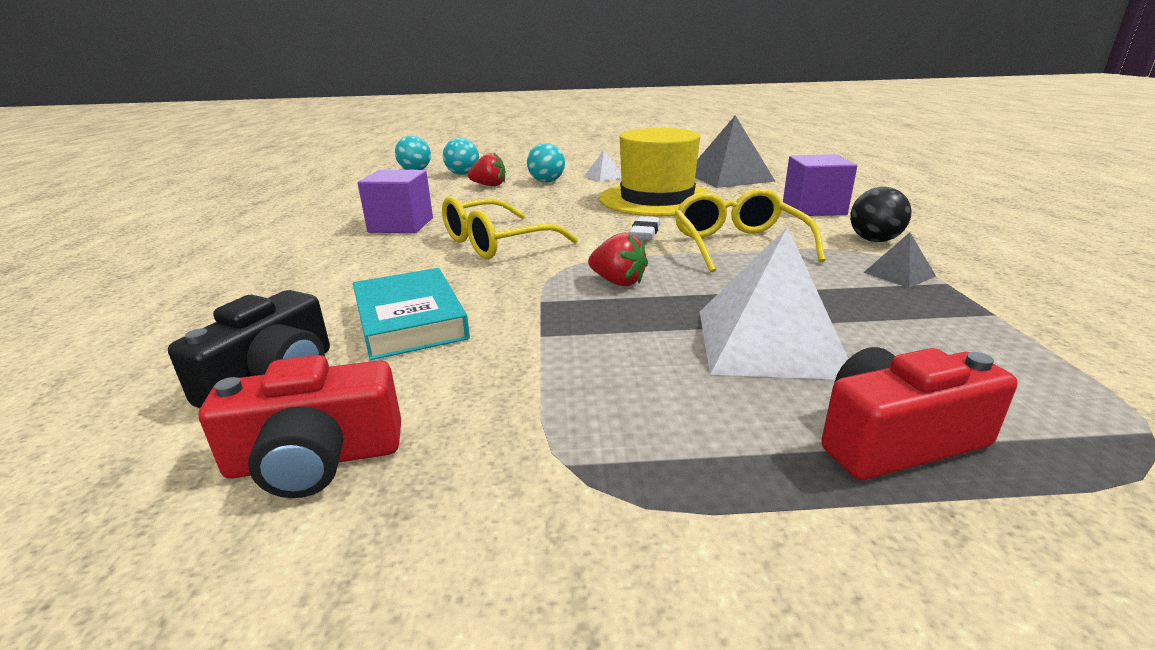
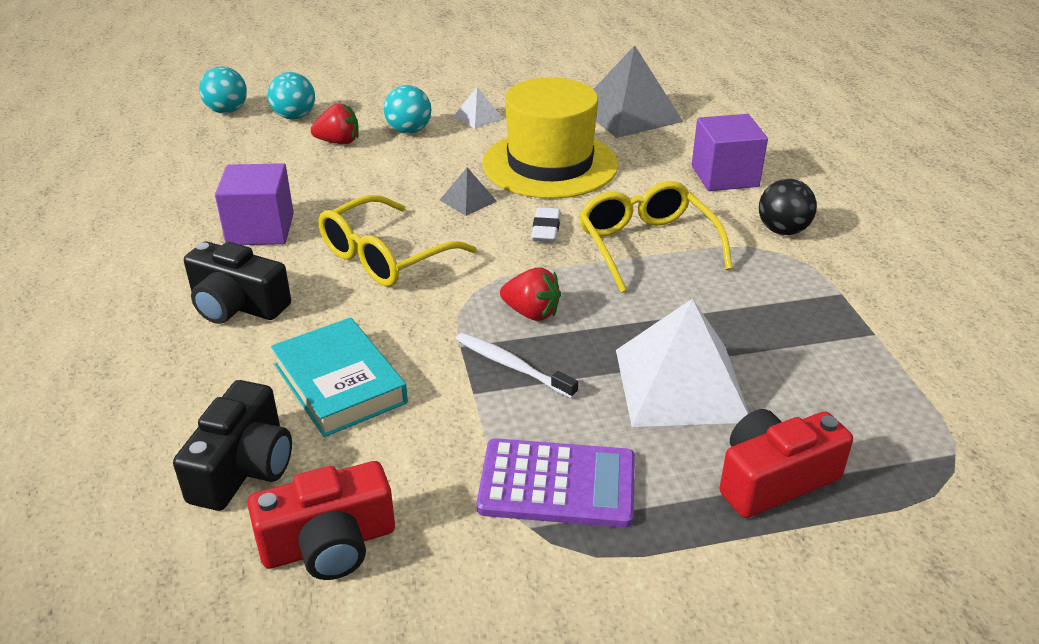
camera: 10 degrees left, 10 degrees up
(352, 265) = (237, 305): none -> black camera
(587, 317) = (512, 366): none -> white toothbrush
(611, 421) = (557, 484): none -> purple calculator
(899, 274) = (800, 283): grey pyramid -> grey pyramid (468, 200)

